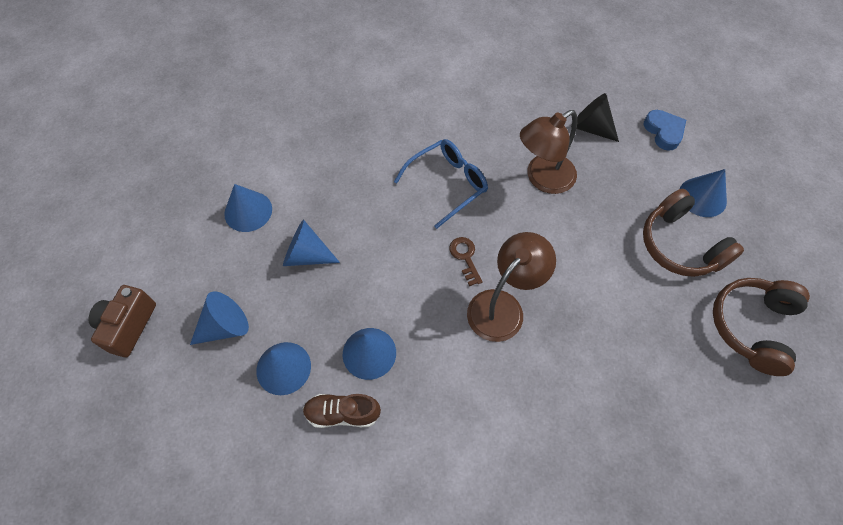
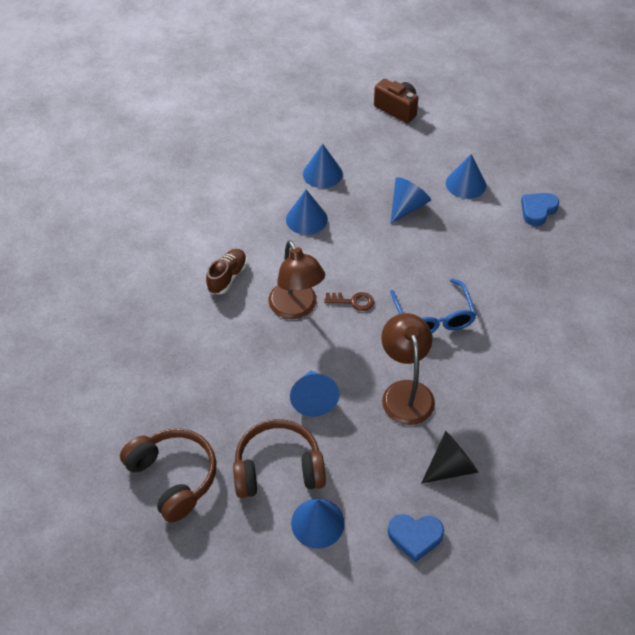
camera: 115 degrees right, 10 degrees down
(225, 327) = (370, 153): blue cone -> blue cone (313, 399)
(266, 140) = (537, 210): none -> blue heart
(342, 413) = (273, 194): brown shoe -> brown shoe (227, 277)

